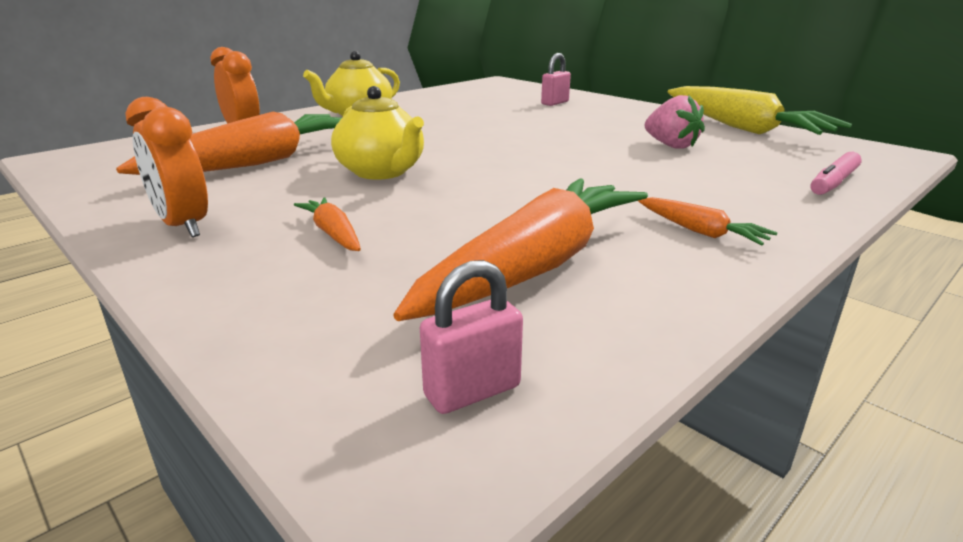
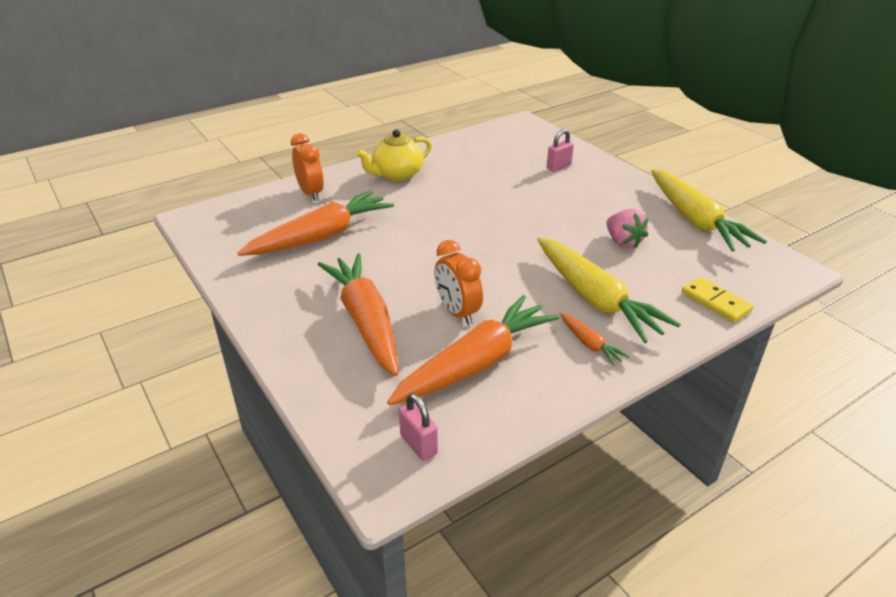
camera: 10 degrees right, 10 degrees up
(183, 226) = (279, 303): orange clock -> orange clock (457, 312)
(333, 233) = (365, 320): orange carrot -> orange carrot, size x2.27
(382, 172) = (403, 257): yellow teapot -> none
(472, 391) = (418, 445): pink padlock -> pink padlock turned 75 degrees clockwise
(674, 191) = (595, 299): none -> yellow carrot
(833, 182) = (715, 302): pink marker -> yellow domino

